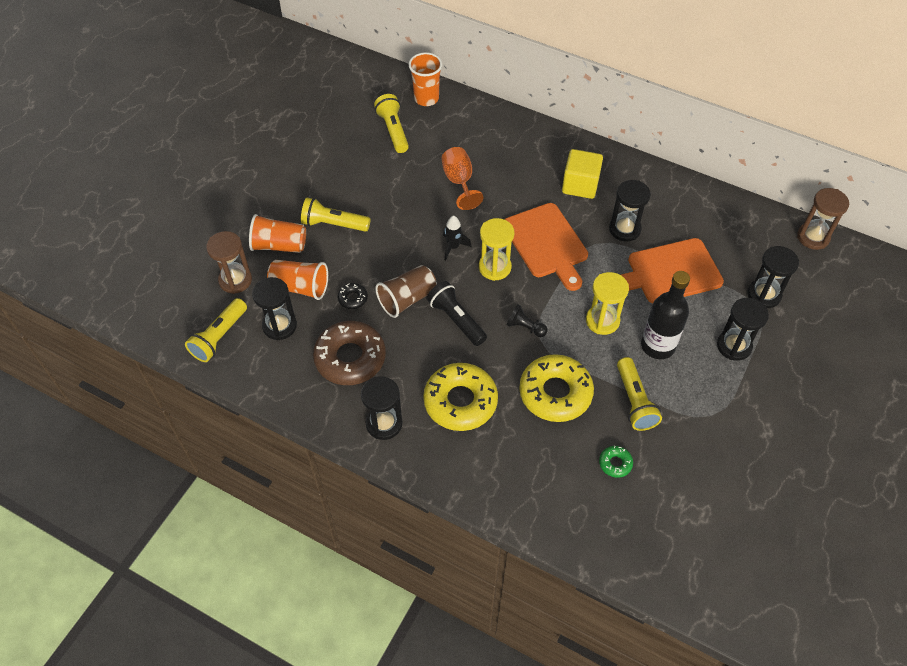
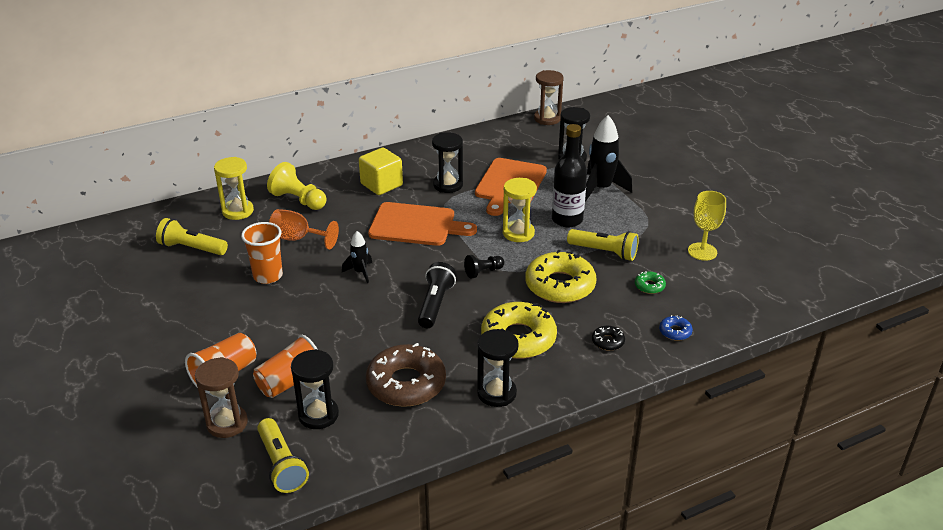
camera: 55 degrees left, 20 degrees down
(333, 224) = (246, 329): yellow flashlight -> none
(353, 298) = (343, 353): black donut -> black donut (608, 341)
(407, 299) = (382, 322): brown cup -> none
(426, 98) = (184, 215): orange cup -> orange cup (268, 276)
(456, 319) = (435, 304): black flashlight -> black flashlight turned 105 degrees clockwise
(494, 267) = (407, 260): yellow hourglass -> yellow hourglass (238, 211)
(508, 148) = (298, 200): none -> yellow pawn
(565, 516) = (675, 332): none -> blue donut
(710, 482) = (702, 251): none -> yellow goblet
(734, 346) = (601, 189): black hourglass -> black rocket

